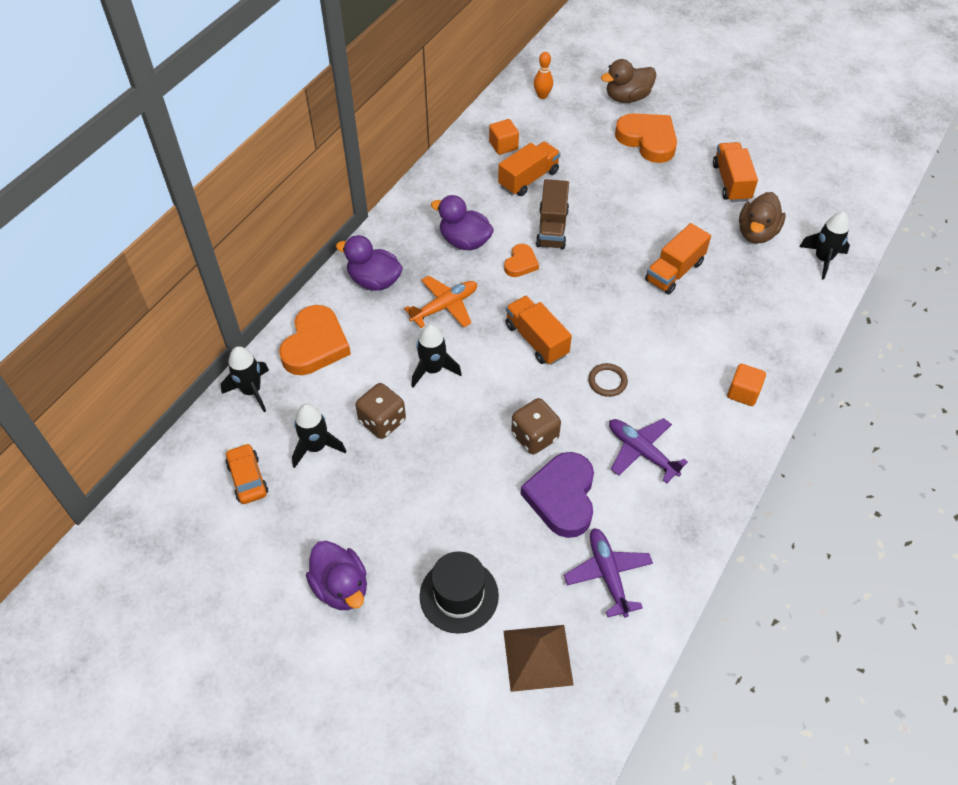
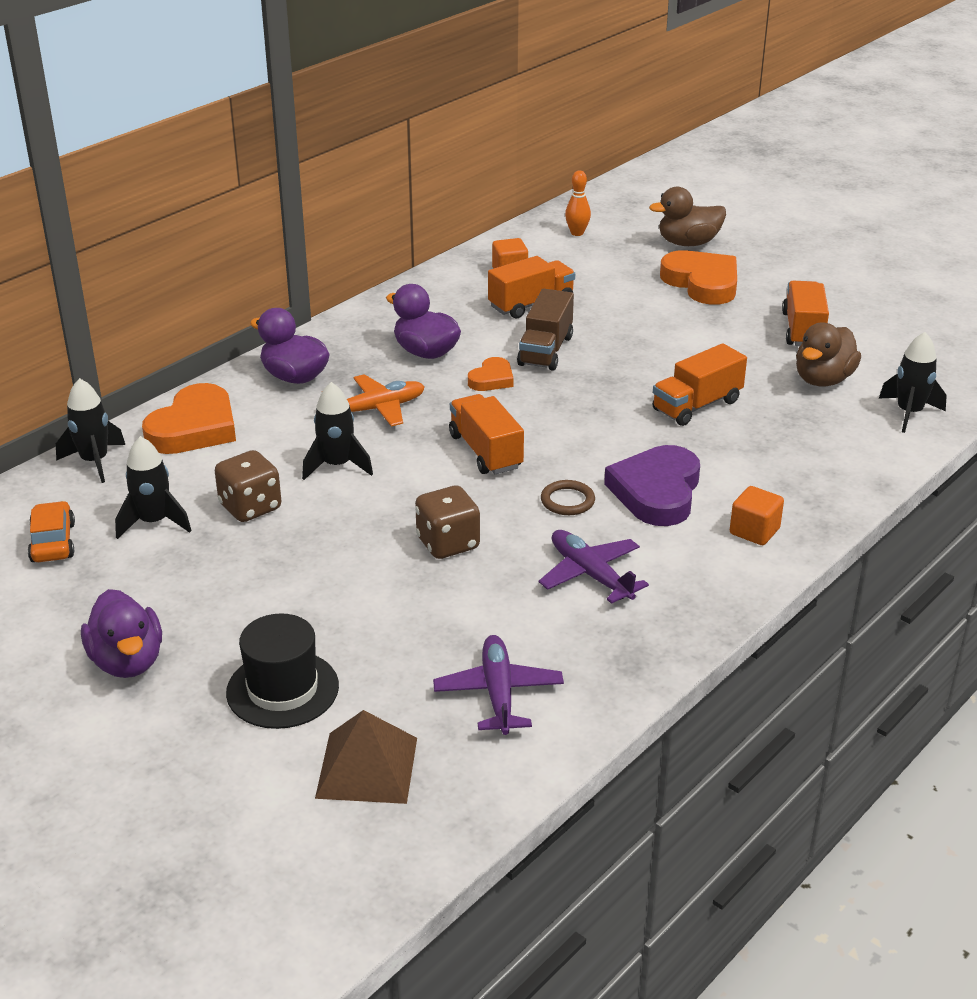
camera: 10 degrees right, 20 degrees down
(562, 497) = (463, 607): purple heart -> purple heart (656, 492)

